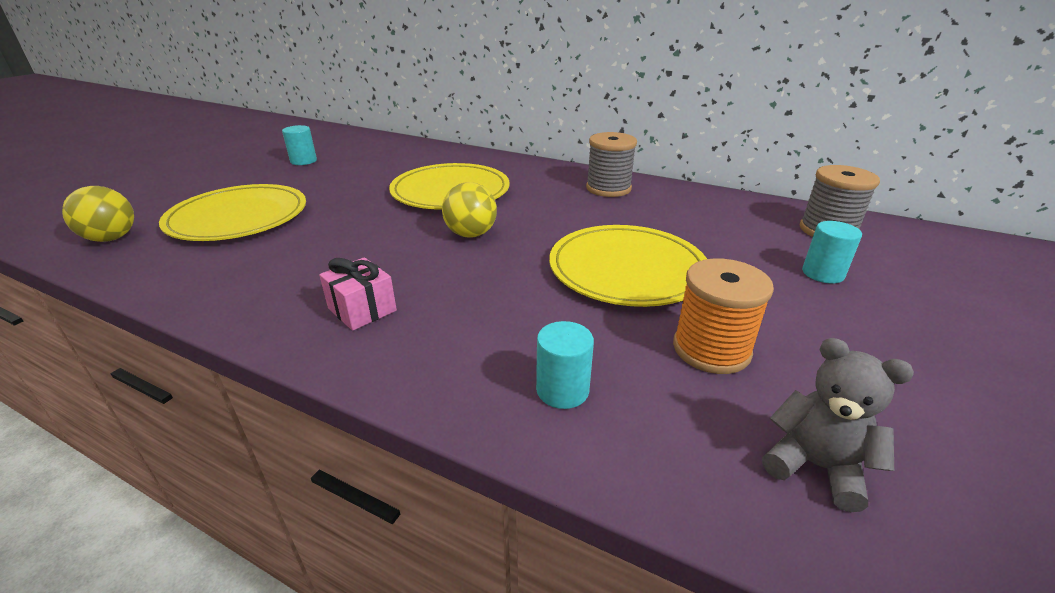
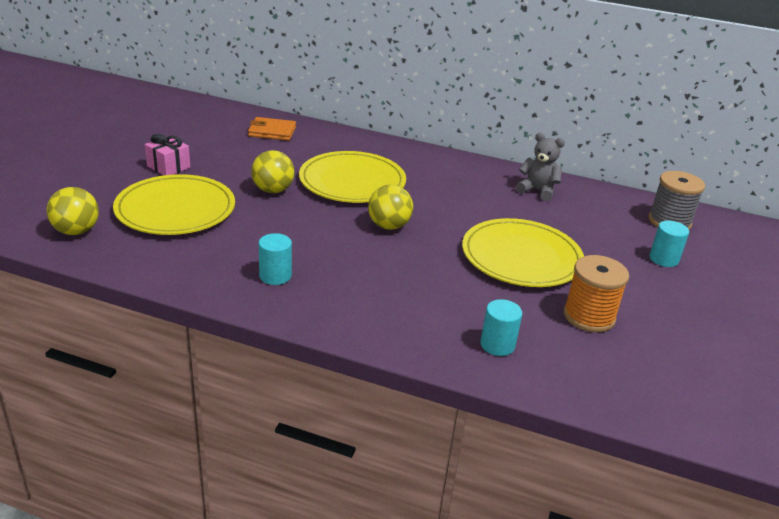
camera: 10 degrees left, 0 degrees up
(303, 161) = (192, 144): turquoise cylinder -> turquoise cylinder (275, 276)
(358, 200) = (273, 190): none -> yellow ball
(362, 309) = (334, 292): pink gift -> pink gift (168, 167)
(391, 151) = (272, 132): none -> orange wallet
(608, 188) = (490, 179): grey spool -> none
(815, 466) = (653, 382): grey teddy bear -> grey teddy bear (537, 191)

